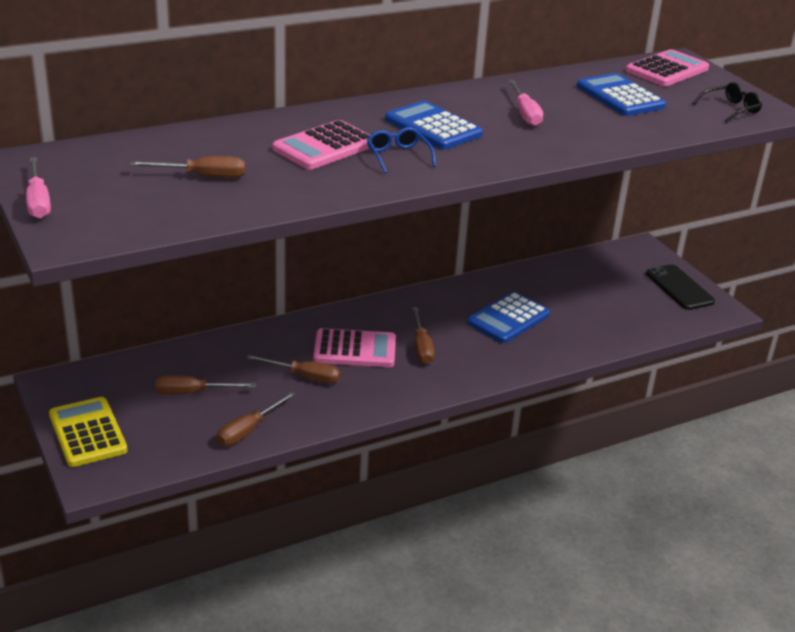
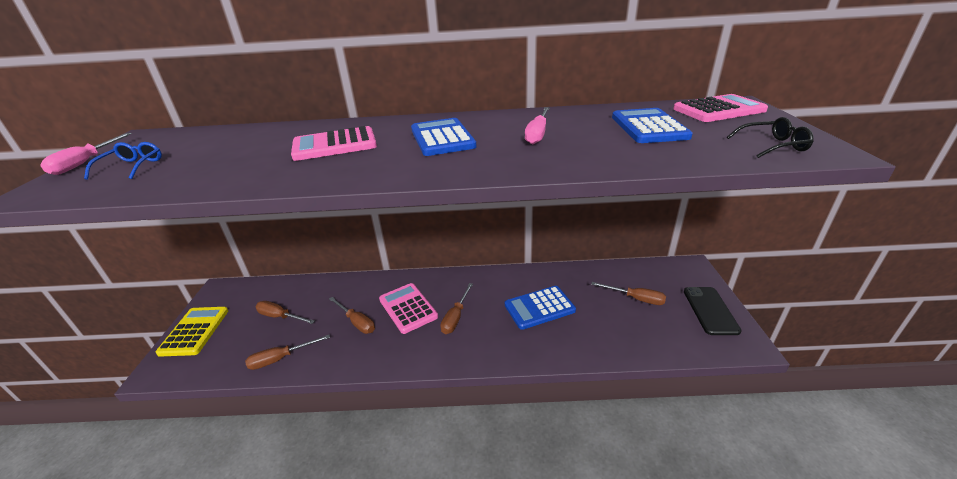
camera: 30 degrees right, 0 degrees up
(203, 176) = (213, 157): brown screwdriver -> brown screwdriver (635, 299)
(355, 349) = (408, 308): pink calculator -> pink calculator turned 150 degrees counterclockwise
(398, 156) = (378, 157): blue glasses -> blue glasses (132, 167)

